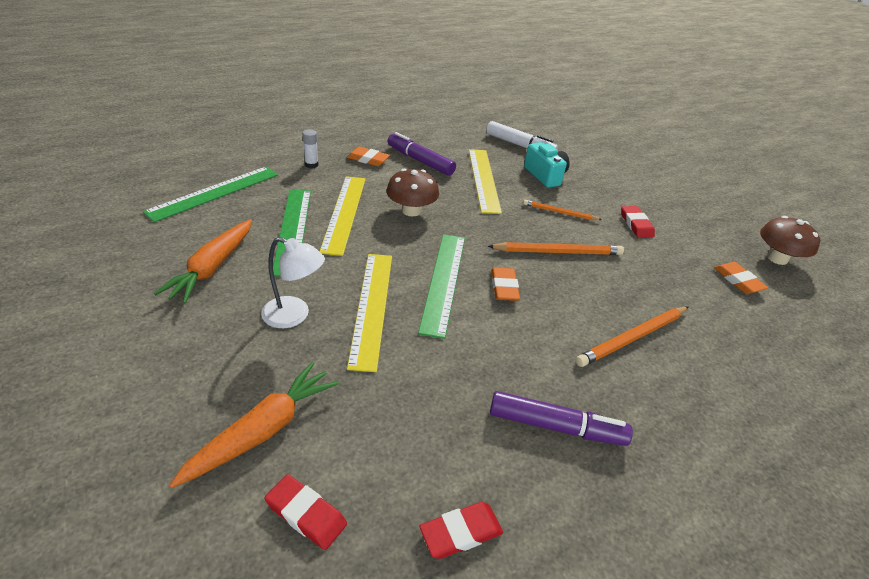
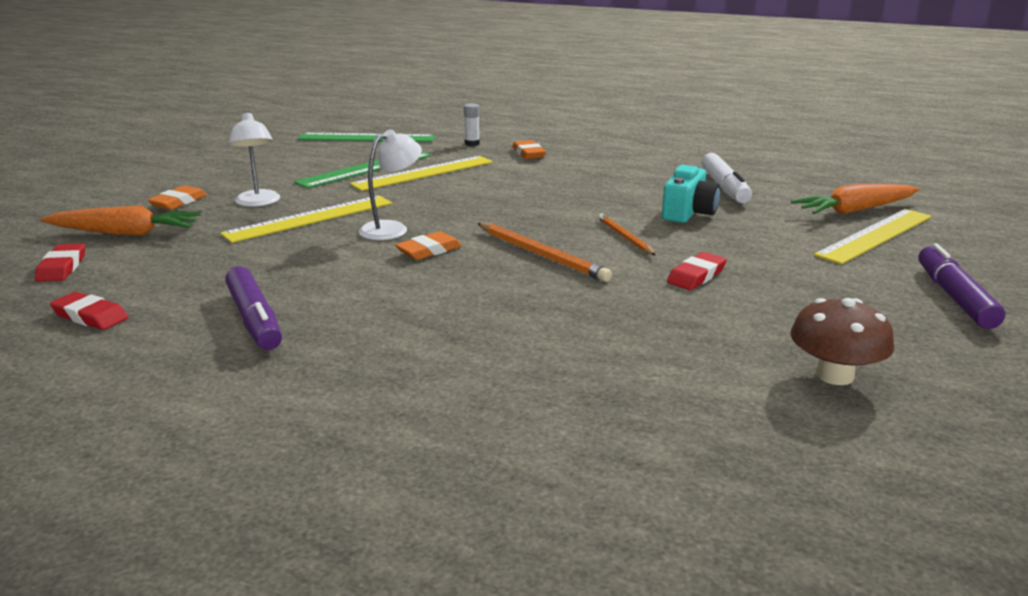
camera: 55 degrees right, 15 degrees down
(212, 267) = (274, 167): orange carrot -> orange carrot (855, 210)
(411, 211) = (479, 189): brown mushroom -> none
(420, 161) = (575, 167): purple marker -> purple marker (954, 297)
(443, 281) = (392, 228): green ruler -> white lamp
(483, 179) = (606, 194): yellow ruler -> yellow ruler (875, 235)
(633, 338) = (450, 322): orange pencil -> none
(738, 280) = (703, 358): orange eraser -> orange eraser (178, 202)

